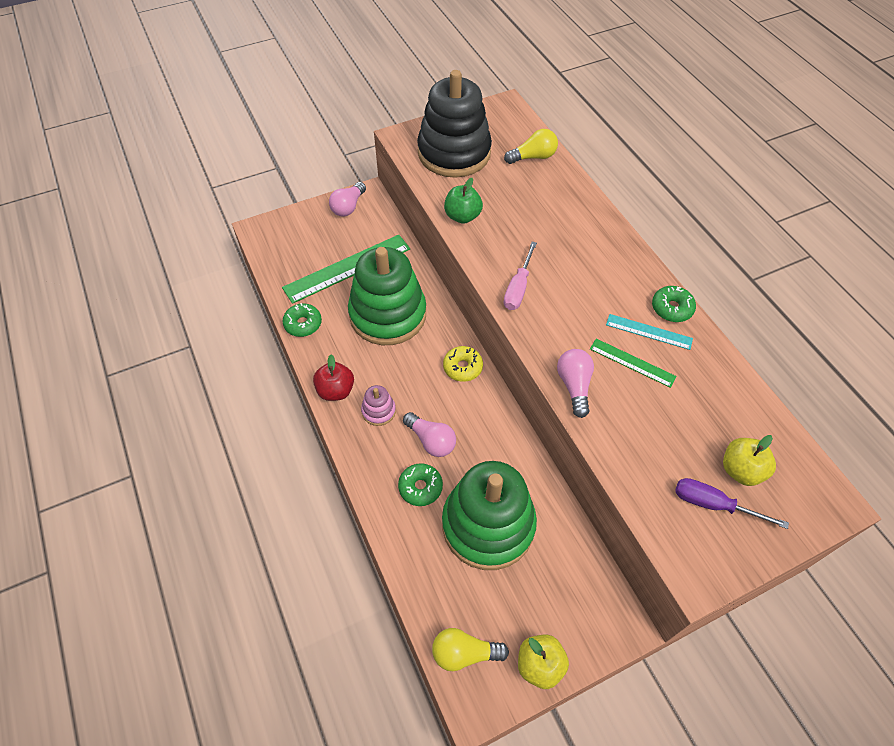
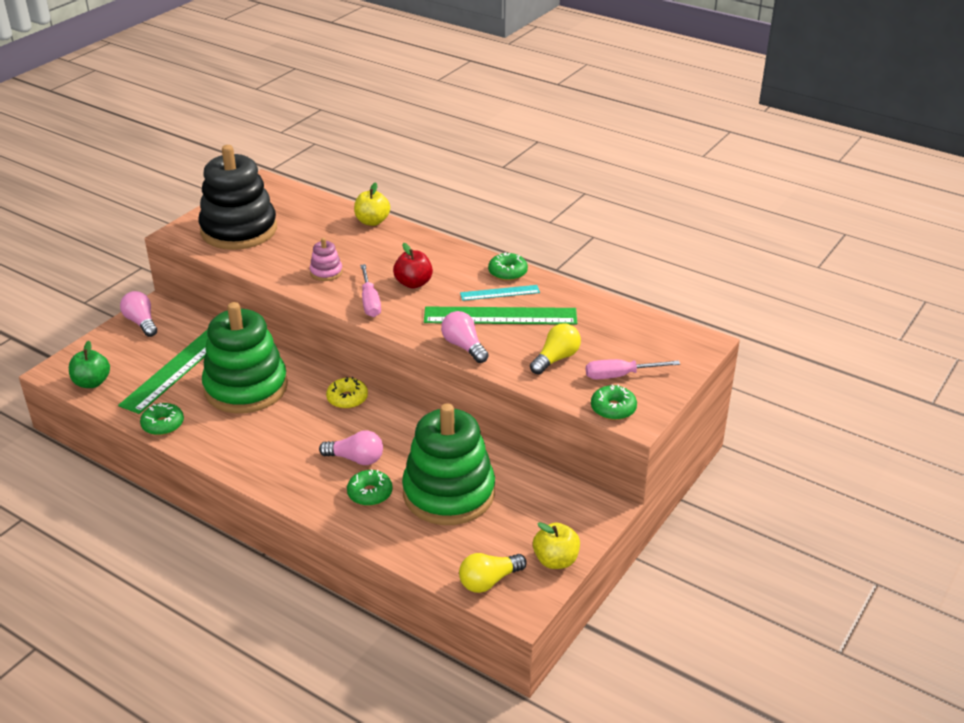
camera: 30 degrees left, 20 degrees down
(336, 390) = (236, 459): red apple -> red apple (413, 283)
(348, 207) = (141, 322): pink light bulb -> pink light bulb turned 150 degrees clockwise
(378, 411) = (290, 458): pink stacking toy -> pink stacking toy (326, 272)
(462, 216) = (282, 271): green apple -> green apple (92, 382)
(533, 157) = (316, 211): yellow light bulb -> yellow light bulb (556, 359)
(632, 363) = (500, 316): green ruler -> green ruler, size x1.88
(680, 548) = (613, 409): none -> green donut
(713, 504) = (620, 375): purple screwdriver -> pink screwdriver
(741, 470) = (626, 349): yellow apple -> yellow apple (372, 221)

